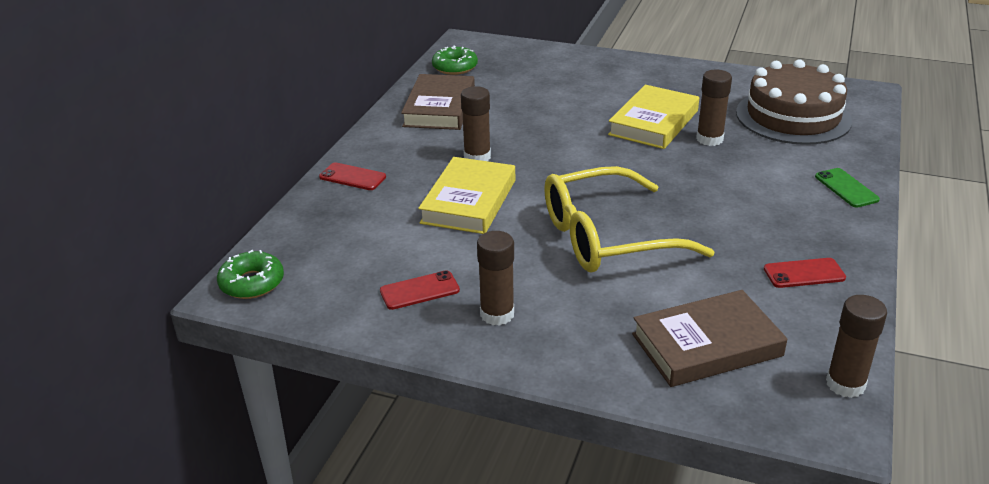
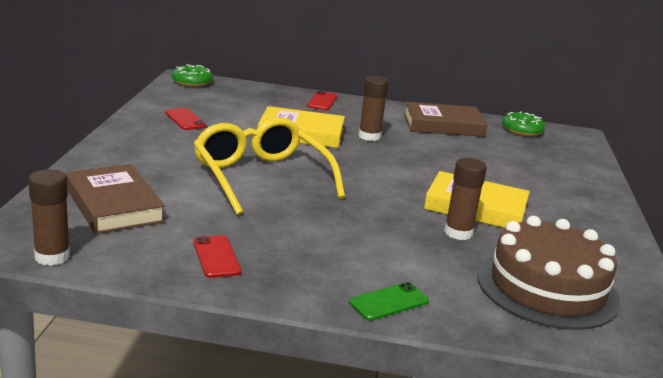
camera: 75 degrees right, 10 degrees down
(497, 314) = (158, 139): brown glue stick -> none

